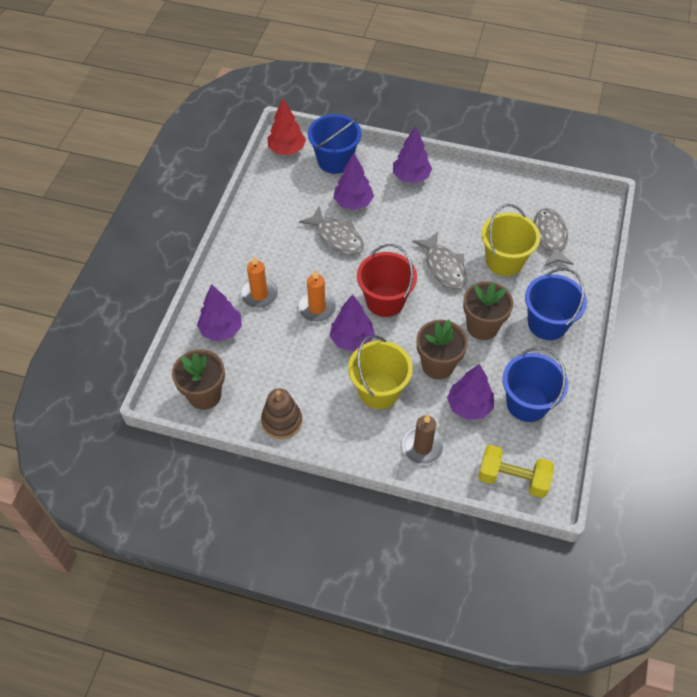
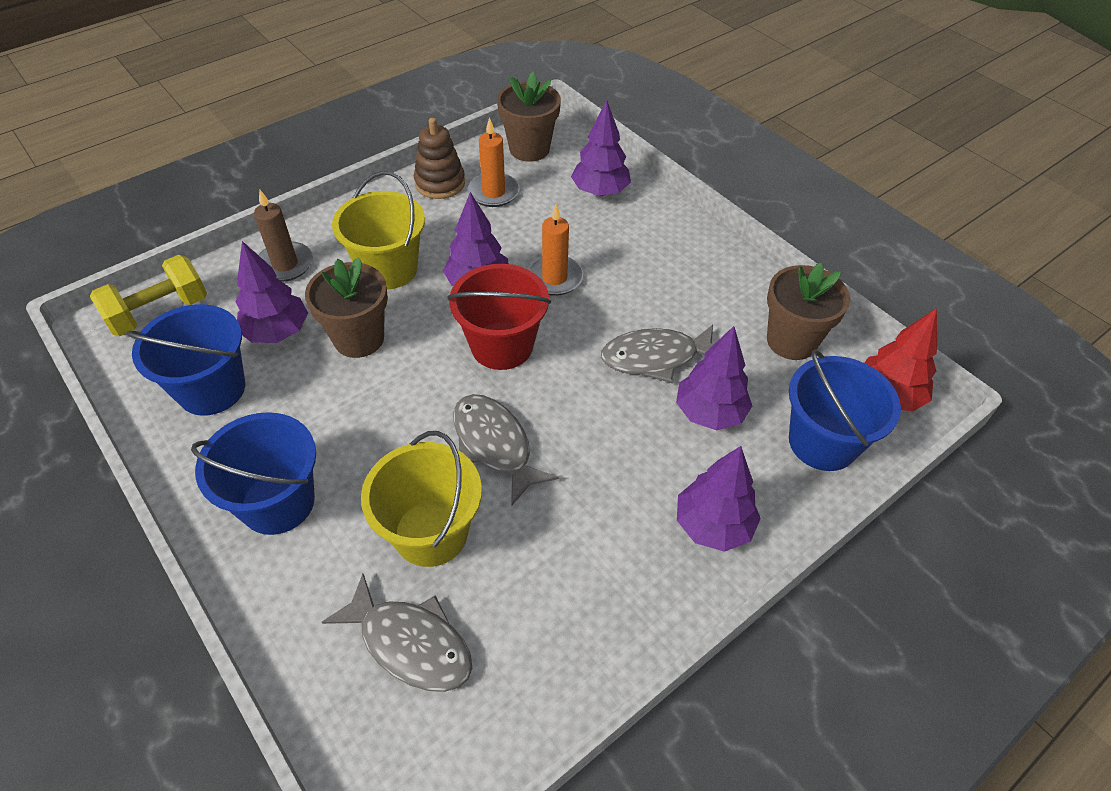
camera: 125 degrees right, 5 degrees down
(259, 294) = (623, 241): orange candle -> orange candle (493, 192)
(443, 267) = (494, 445): grey fish -> grey fish turned 45 degrees clockwise
(482, 326) = (358, 421): brown flower pot -> brown flower pot (791, 341)

